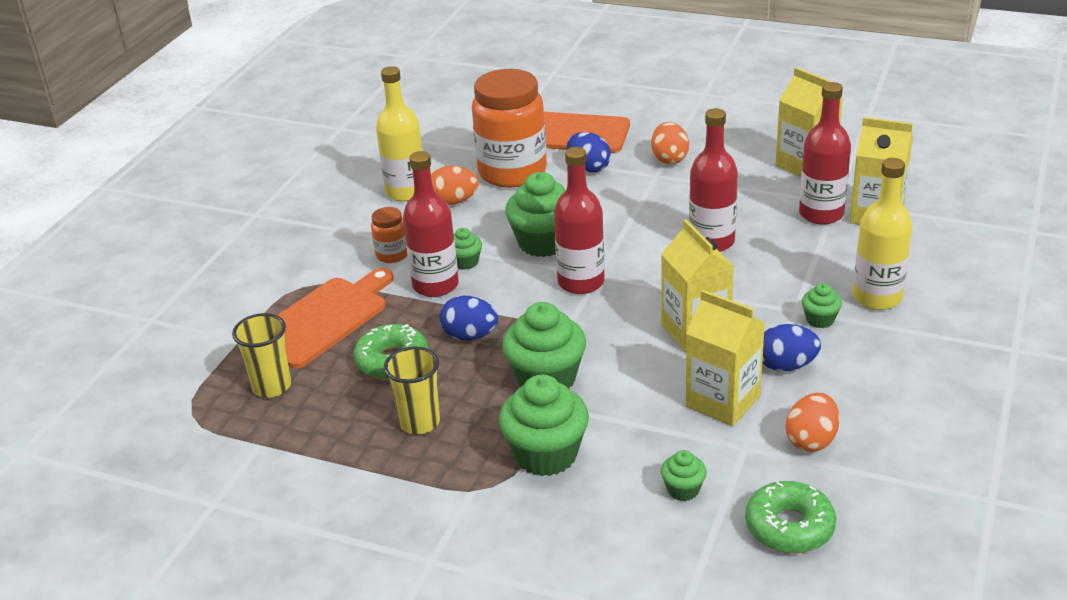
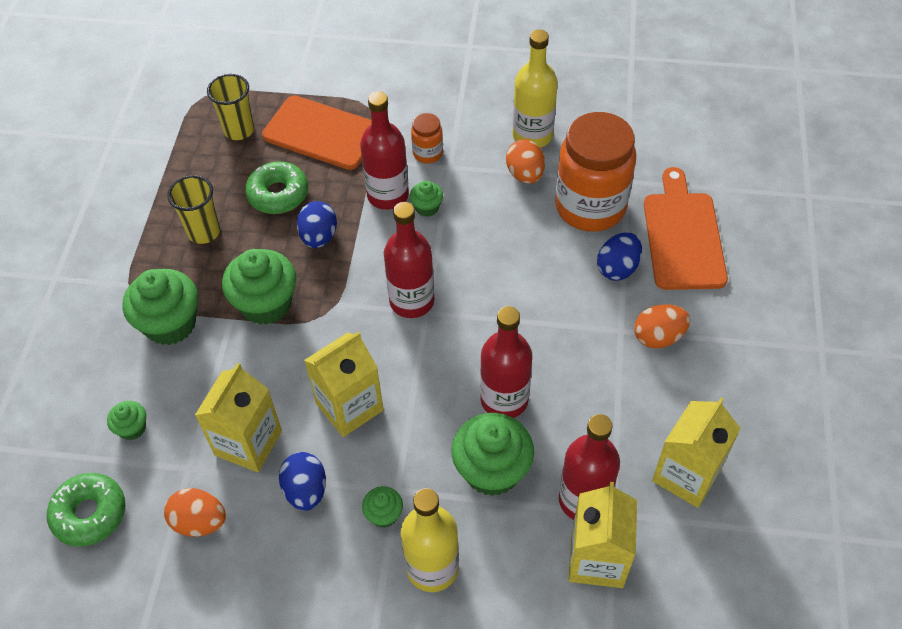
camera: 75 degrees right, 20 degrees up
(543, 243) = (471, 259): green cupcake -> green cupcake (492, 470)

